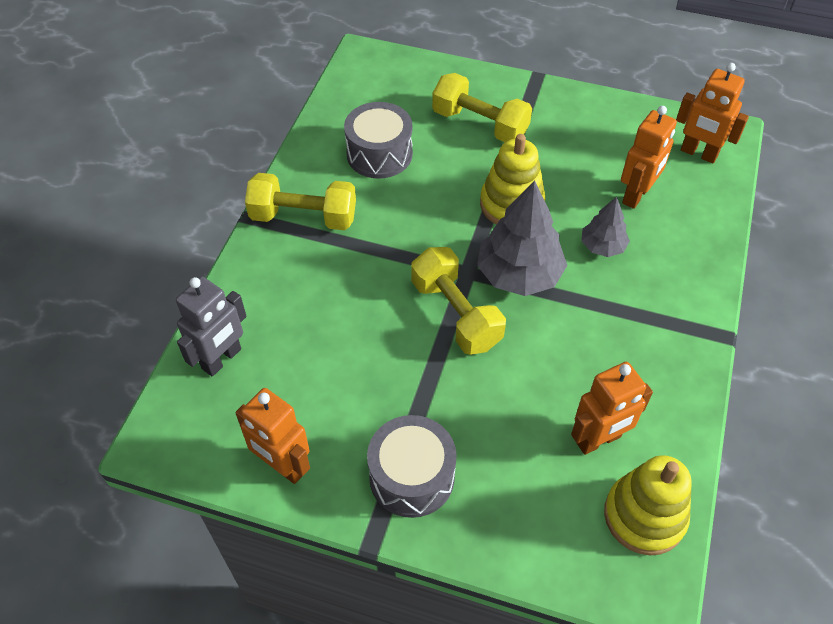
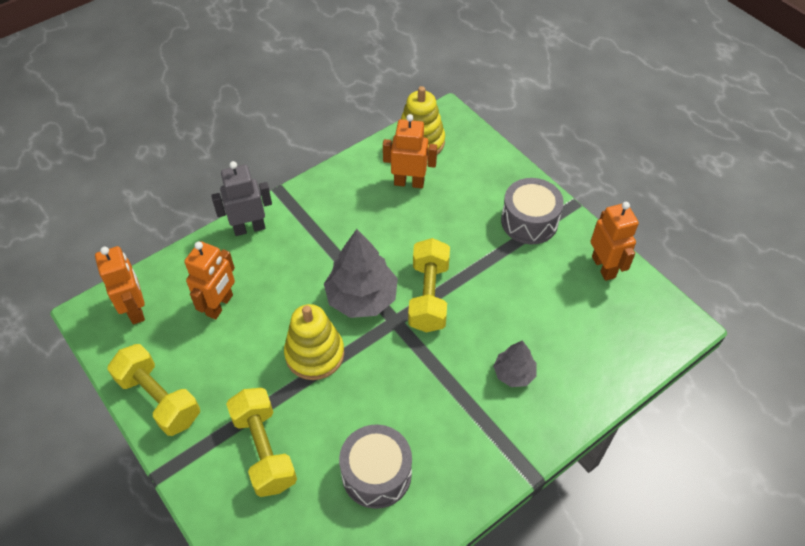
camera: 145 degrees left, 0 degrees up
(222, 359) = (613, 357): grey robot -> grey robot (249, 228)
(303, 217) = (485, 445): yellow dumbbell -> yellow dumbbell (159, 399)
(602, 246) = (286, 283): grey tree -> grey tree (514, 373)
(636, 195) = (220, 305): orange robot -> orange robot turned 135 degrees clockwise

